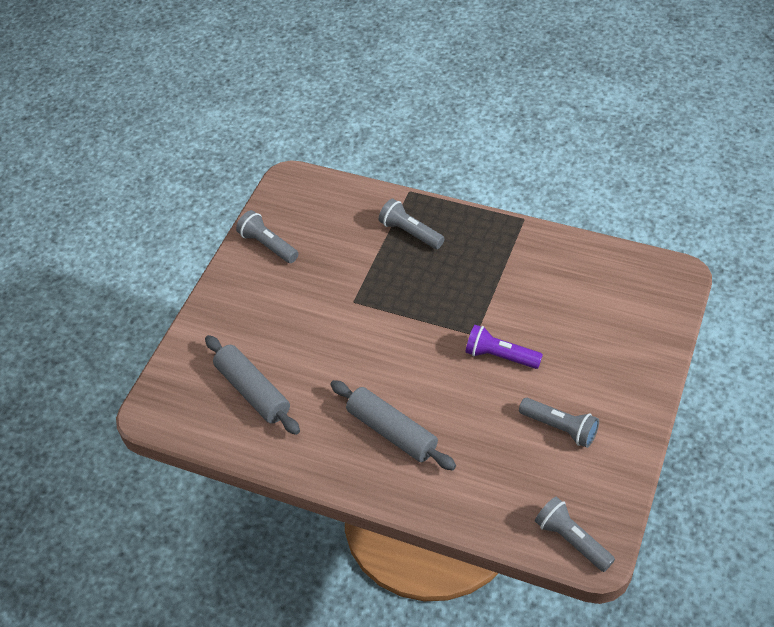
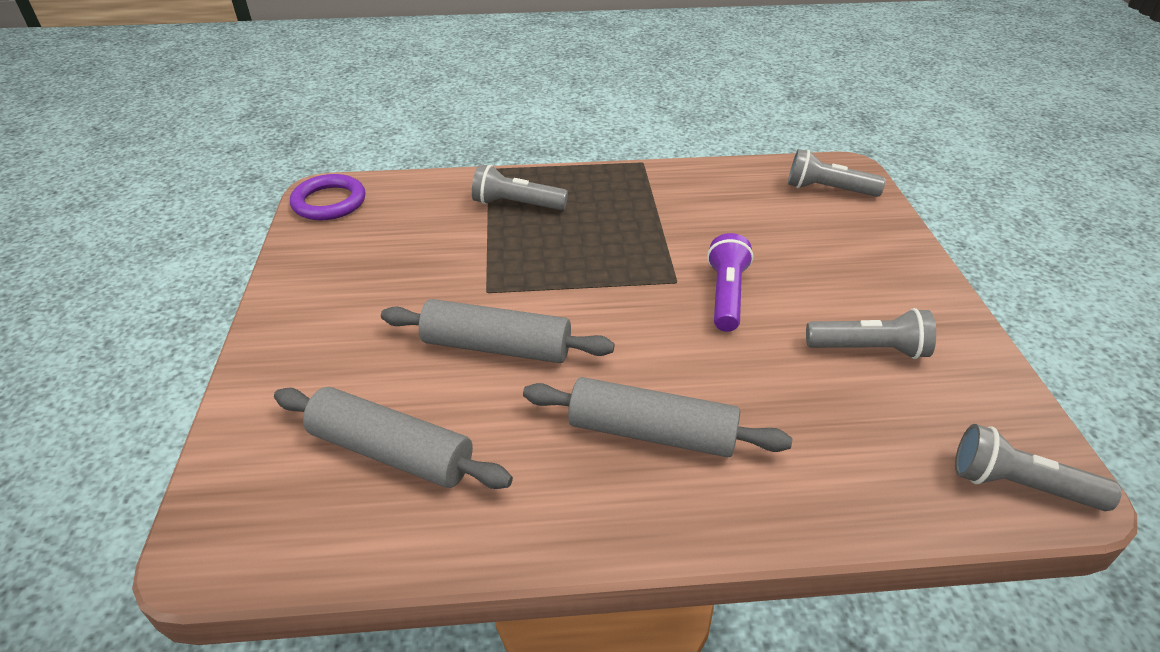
camera: 30 degrees left, 10 degrees down
(268, 245) = (324, 263): grey flashlight -> grey flashlight (827, 190)
(290, 191) = (329, 202): none -> purple ring
(338, 344) = (497, 347): none -> grey rolling pin
(500, 356) = (726, 295): purple flashlight -> purple flashlight turned 105 degrees clockwise

